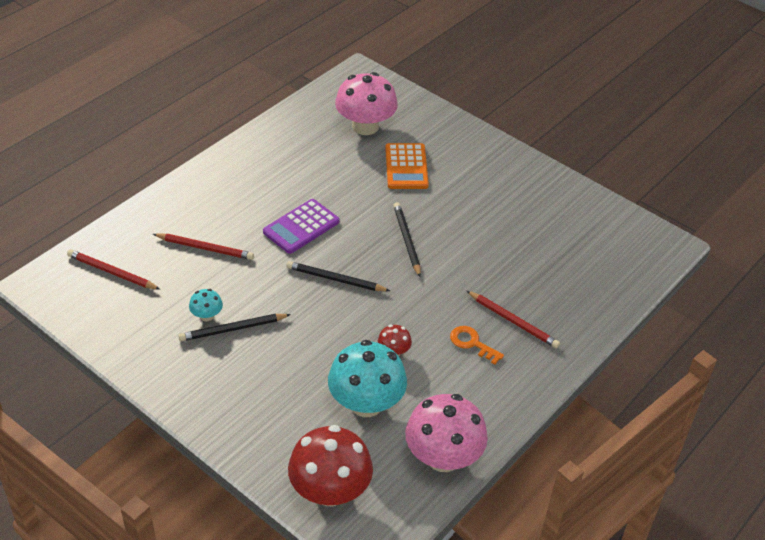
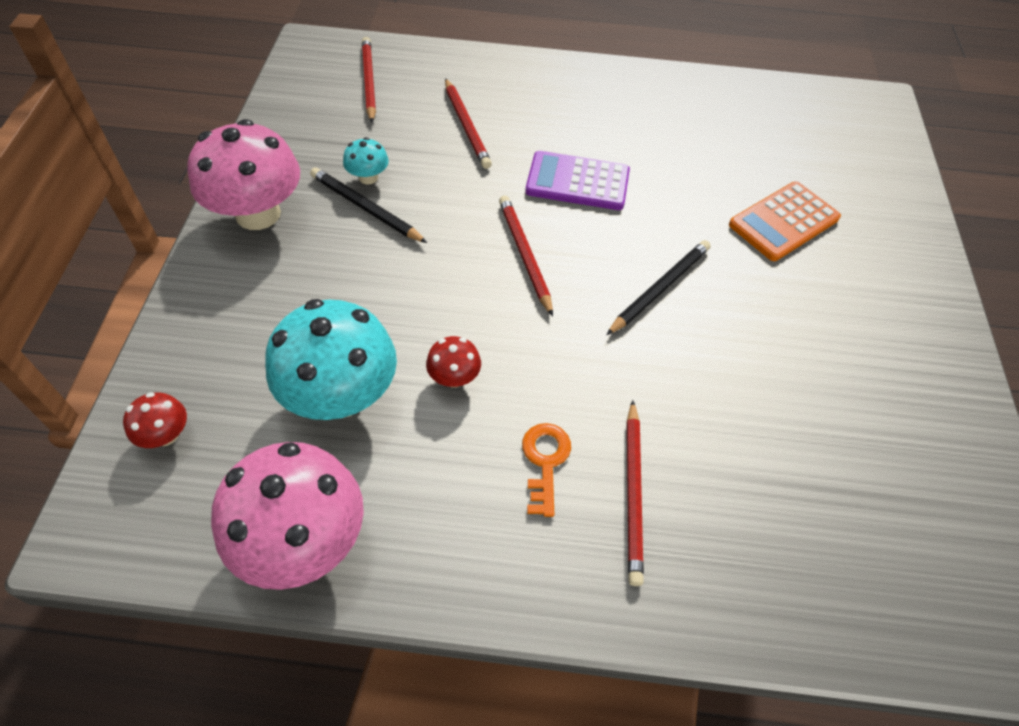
camera: 55 degrees right, 10 degrees up
(330, 490) = (166, 435): red mushroom -> red mushroom, size x0.45
(335, 279) = (524, 255): black pencil -> red pencil
(365, 126) = (802, 151): pink mushroom -> pink mushroom (258, 214)

